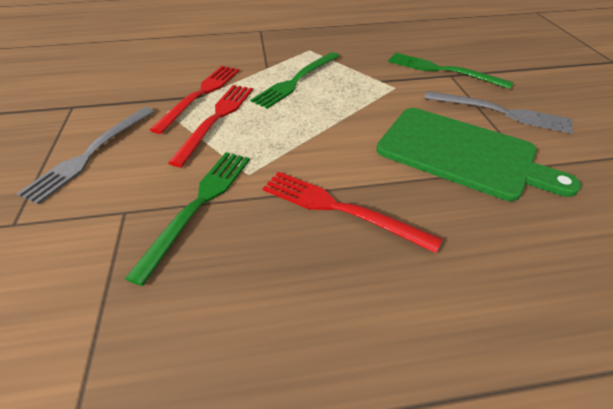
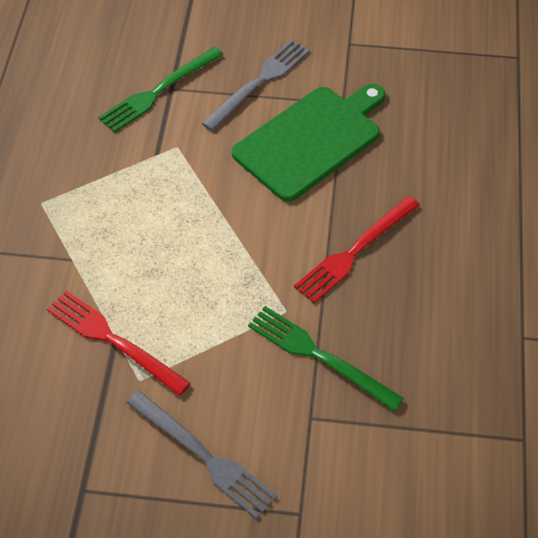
camera: 75 degrees left, 10 degrees up
(216, 119) = (177, 328): red fork -> none
(296, 80) = (121, 235): green fork -> none

